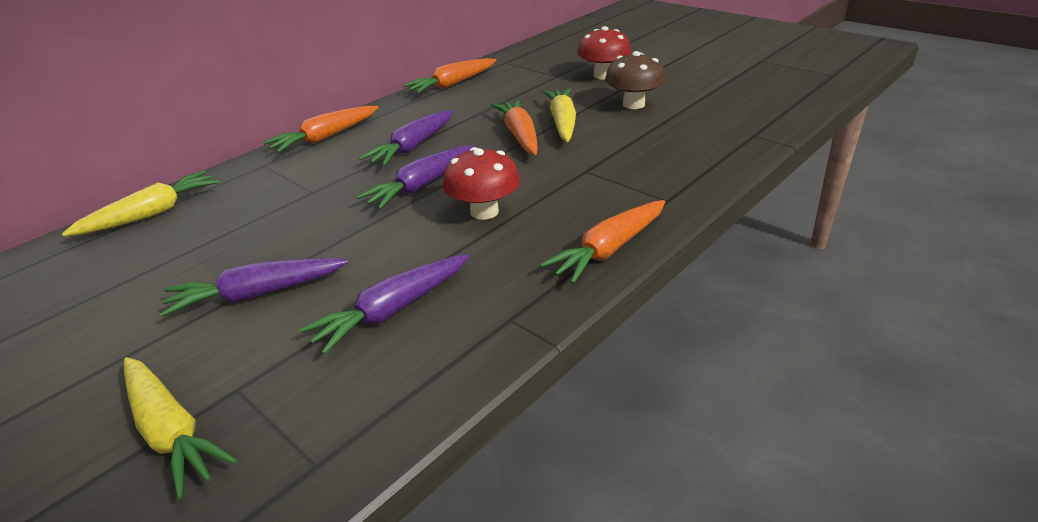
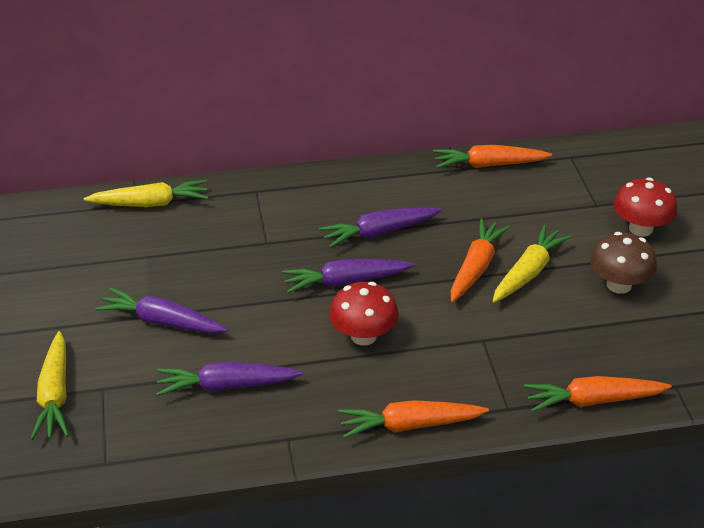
camera: 35 degrees right, 5 degrees up
(325, 137) = (324, 182): orange carrot -> orange carrot (593, 401)

